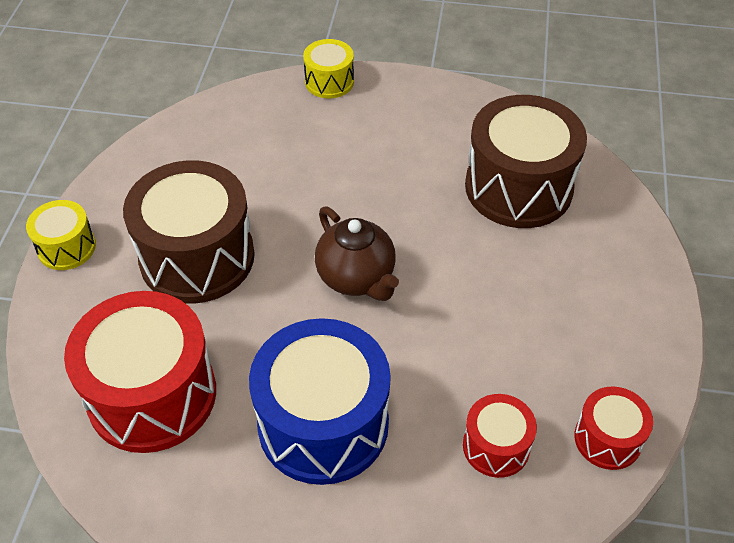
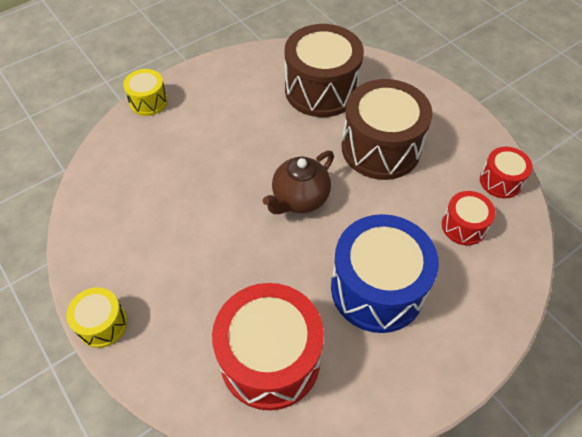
camera: 45 degrees left, 5 degrees up
(197, 257) = (196, 260): brown drum -> brown drum (380, 148)
(356, 278) = (300, 199): brown teapot -> brown teapot turned 120 degrees clockwise

